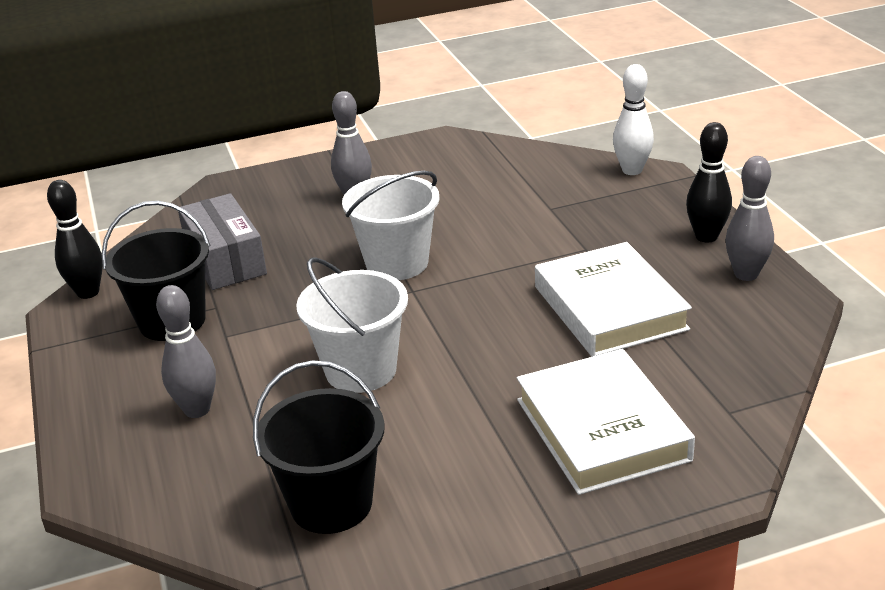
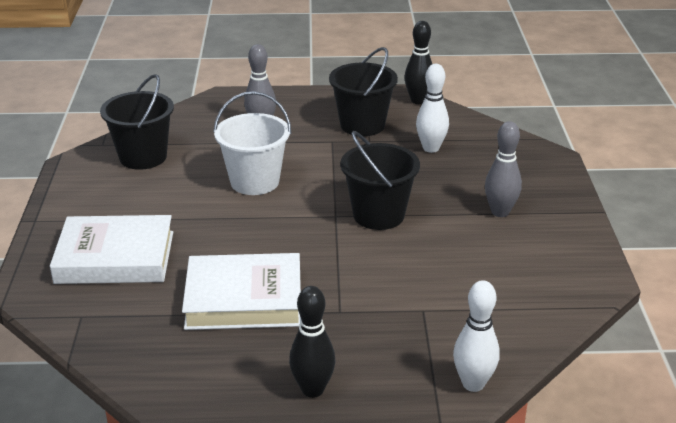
camera: 105 degrees right, 0 degrees up
(225, 259) = (431, 148): grey box -> white bowling pin
(397, 263) = (378, 215): white bucket -> black bucket
(746, 274) = (234, 391): grey bowling pin -> none

